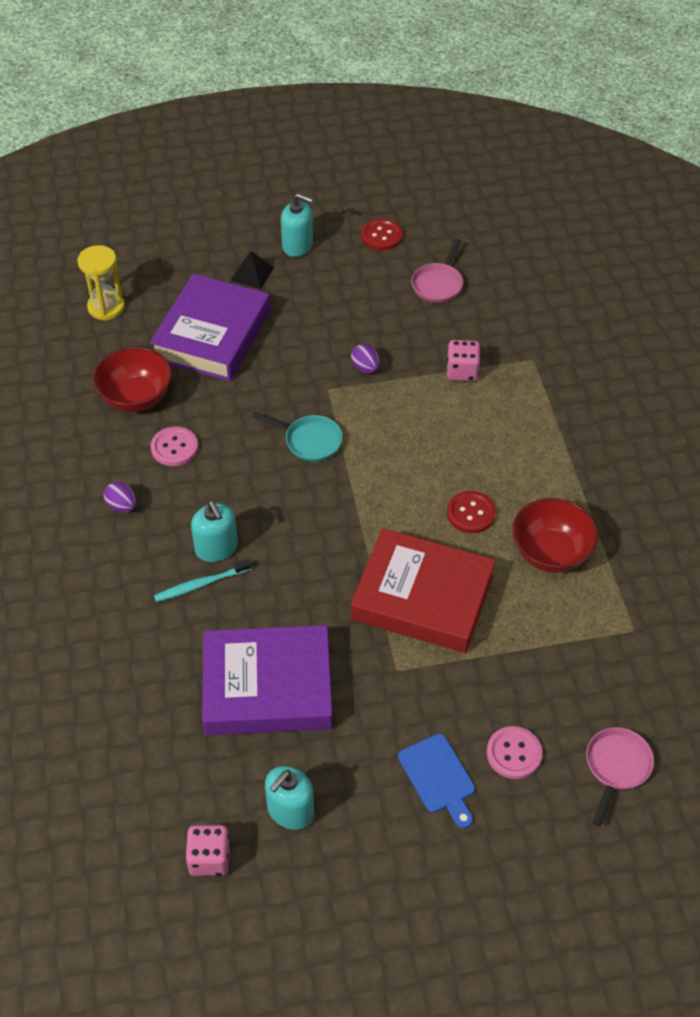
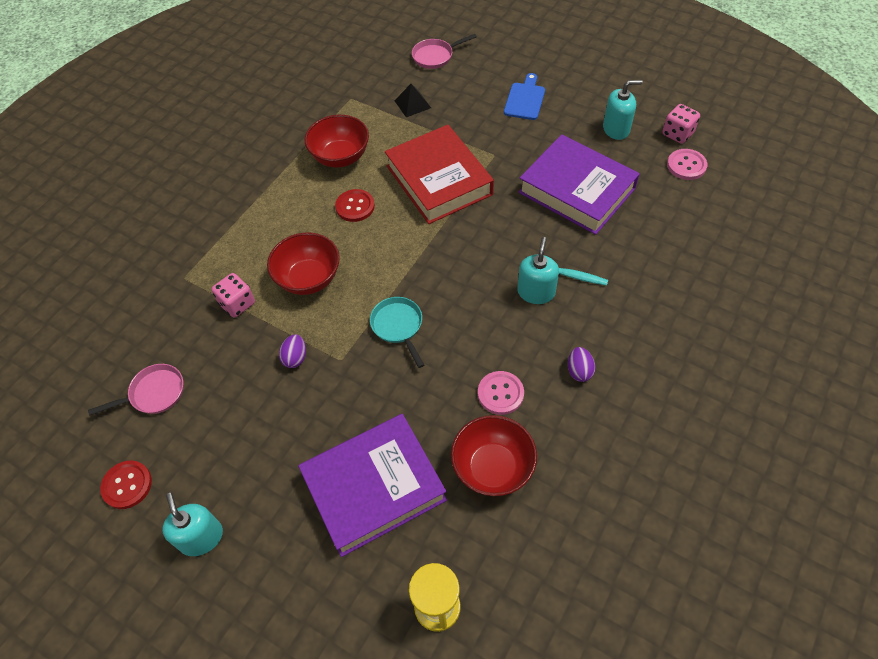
camera: 135 degrees left, 5 degrees up
(252, 274) = (273, 535): black pyramid -> black pyramid (412, 104)
(430, 426) = (309, 279): none -> red bowl
(514, 753) = (476, 87): pink button -> pink button (686, 165)

